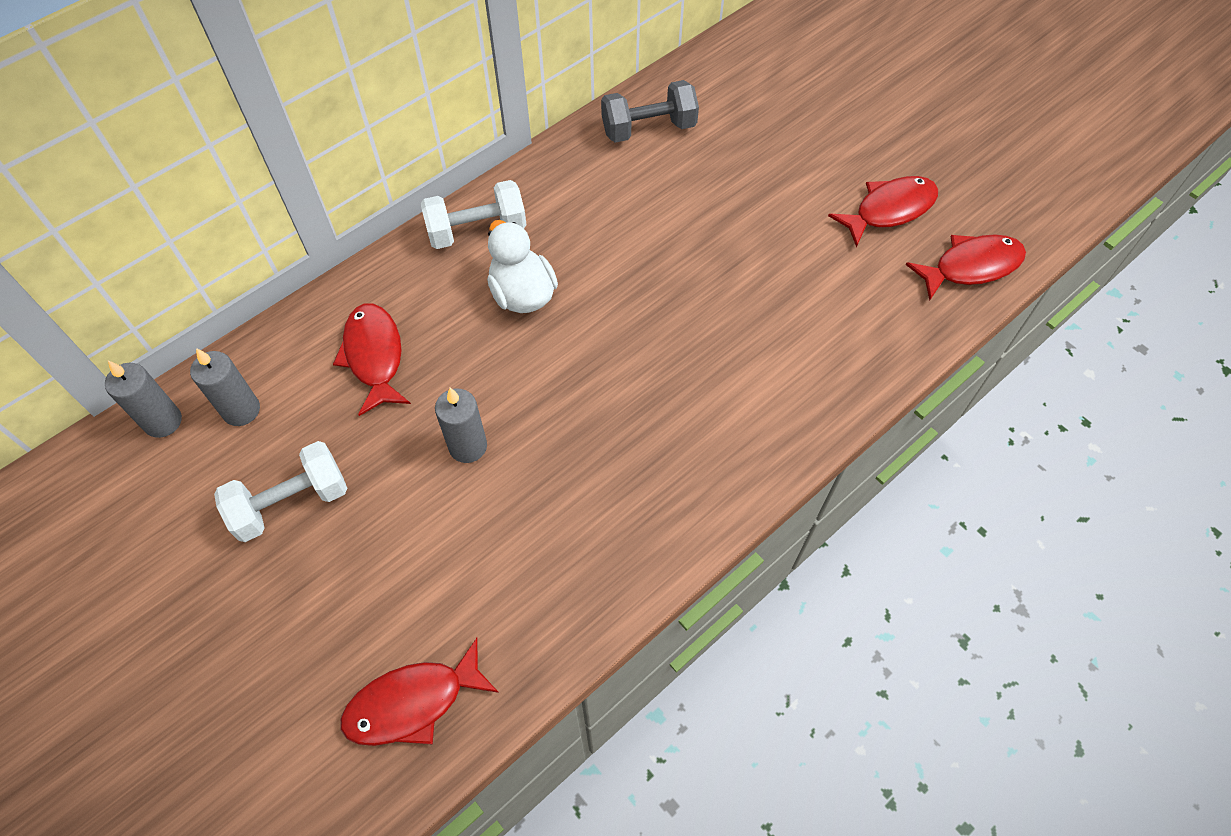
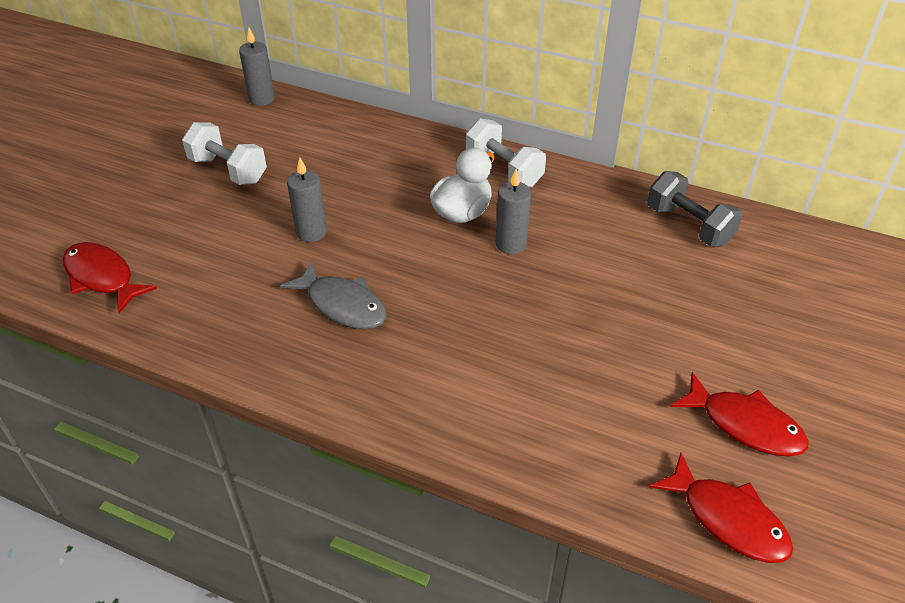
camera: 65 degrees right, 15 degrees down
(241, 410) = (286, 124): grey candle -> grey candle (511, 244)
(374, 356) = (361, 162): red fish -> none
(601, 453) = (343, 305): none -> grey fish

